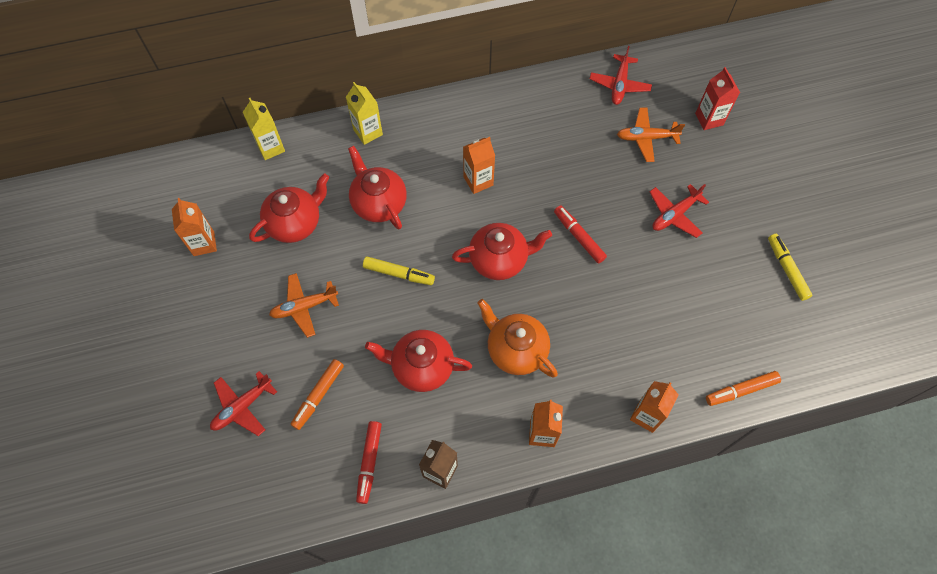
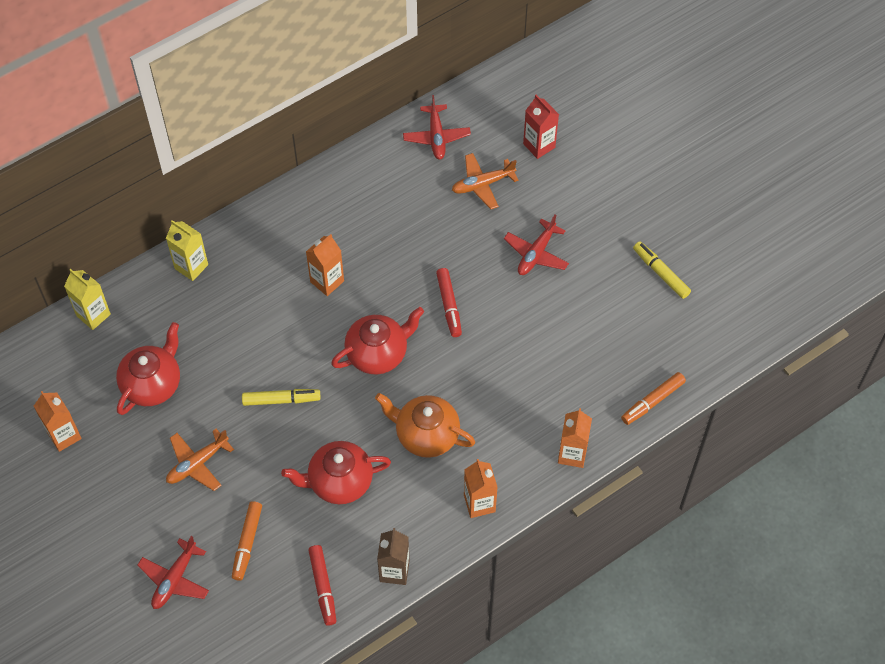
camera: 20 degrees left, 5 degrees down
(378, 203) = (232, 336): red teapot -> none
(579, 237) = (449, 305): red marker -> red marker turned 135 degrees counterclockwise

